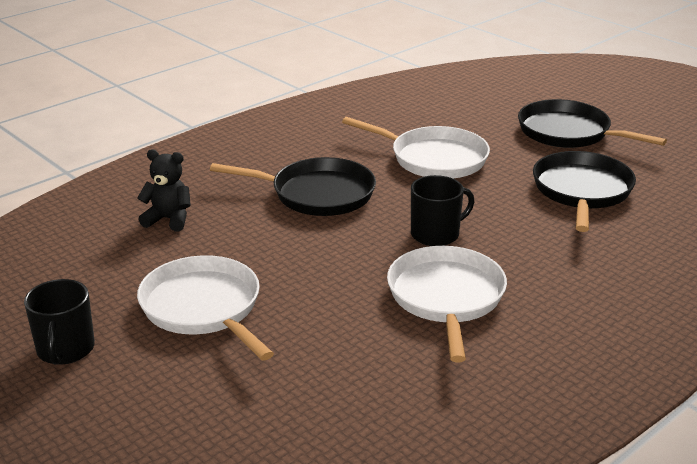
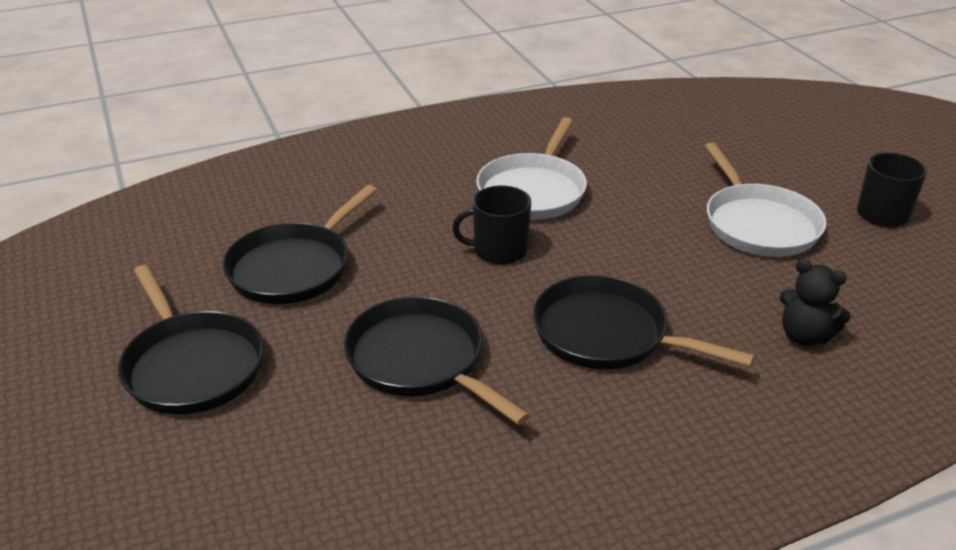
camera: 160 degrees left, 5 degrees up
(434, 159) = (420, 360): white pan -> black pan

